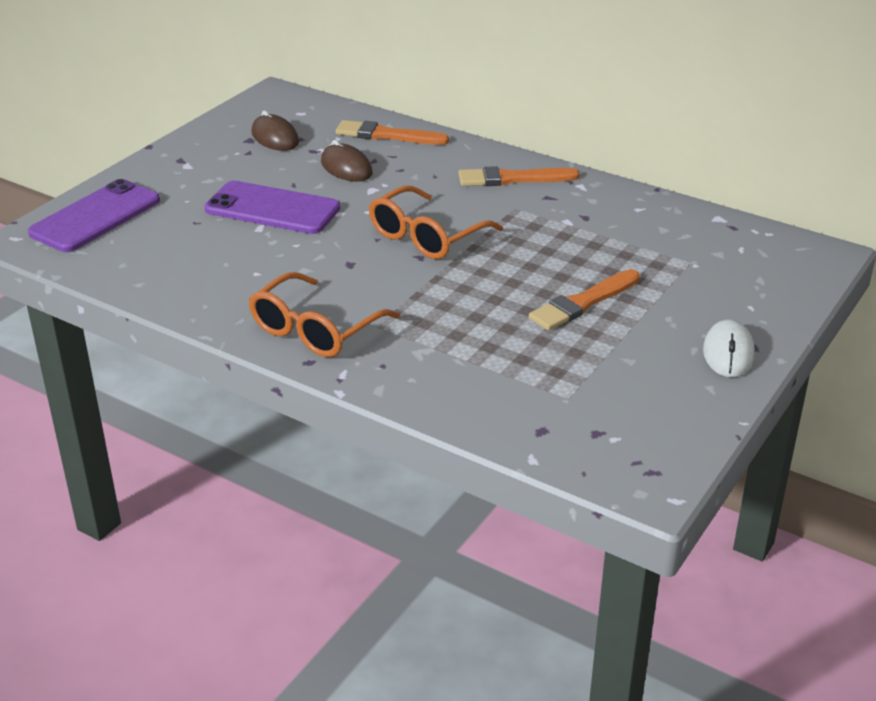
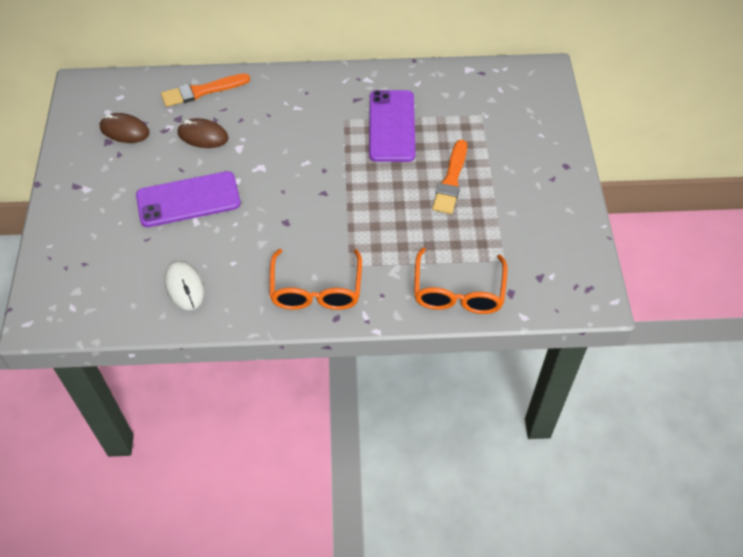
camera: 35 degrees left, 20 degrees up
(95, 217) = (68, 272): purple phone -> purple phone (392, 126)
(427, 236) = (312, 172): orange glasses -> orange glasses (458, 291)
(512, 179) = (320, 93): orange brush -> none
(728, 353) = (557, 178): white mouse -> white mouse (184, 287)

